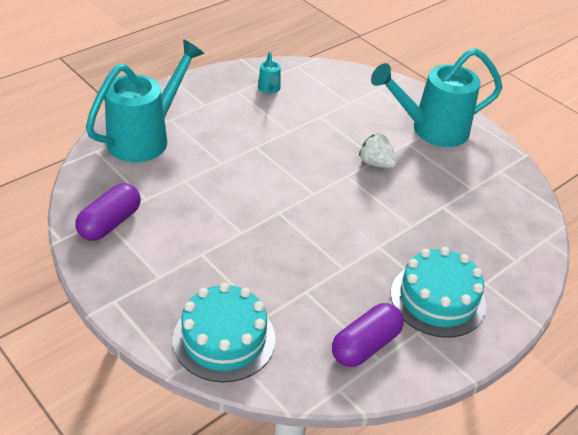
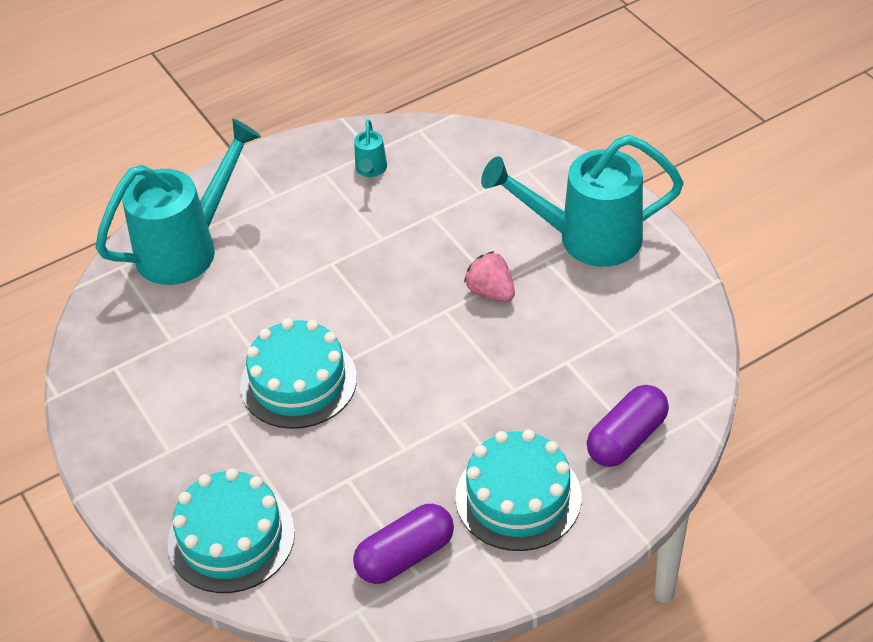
camera: 15 degrees right, 5 degrees up
(110, 223) = (120, 373): purple capsule -> purple capsule (626, 438)
(251, 225) = (298, 381): none -> turquoise cake
(376, 163) = (491, 292): white strawberry -> pink strawberry

